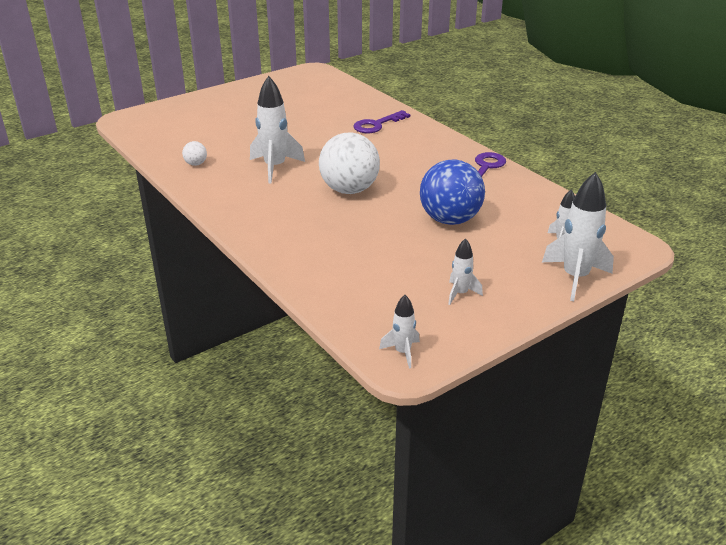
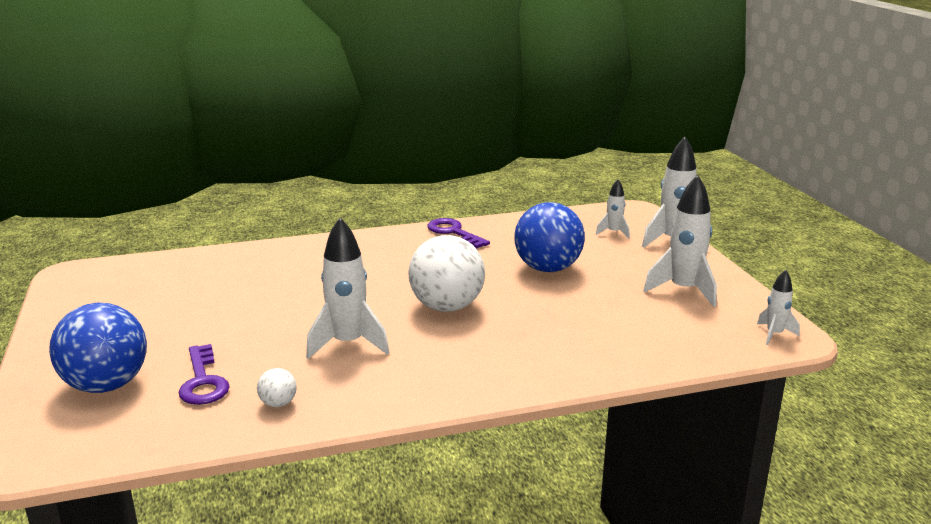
camera: 70 degrees left, 10 degrees down
(195, 116) = (106, 385): none -> blue ball
(377, 125) = (296, 263): purple key -> purple key (203, 381)
(460, 293) = (683, 290): white rocket -> white rocket, size x1.86

